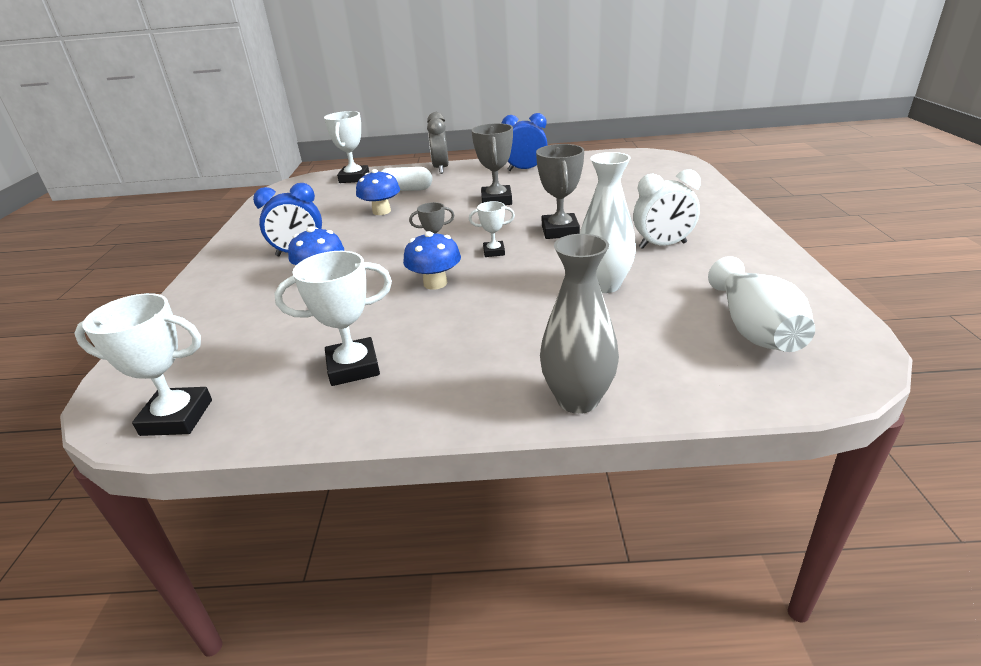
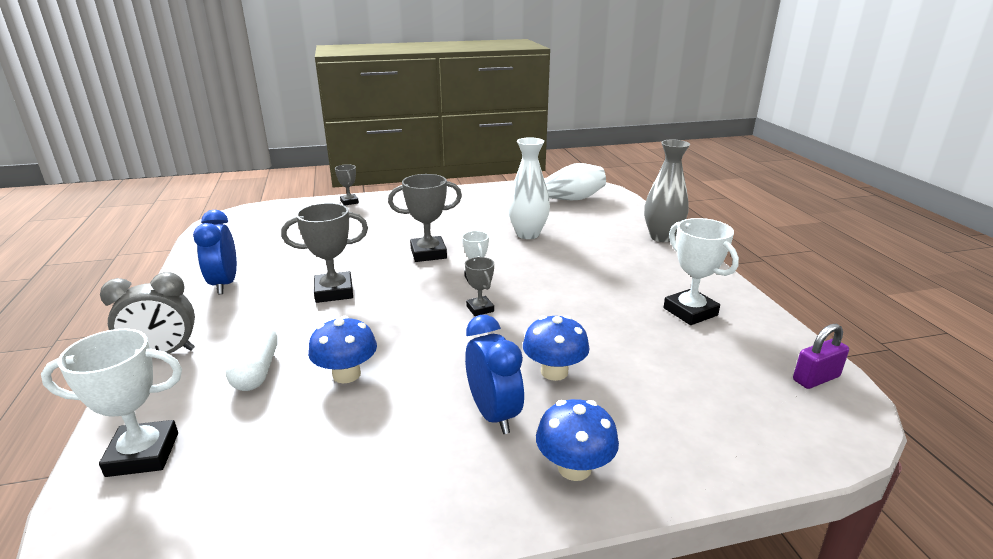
camera: 105 degrees left, 5 degrees down
(177, 417) = (815, 378): white trophy -> purple padlock
(435, 283) = (546, 299): blue mushroom -> blue mushroom (574, 468)
(662, 245) = (458, 217): white clock -> none
(708, 192) = (349, 202): none -> grey trophy

